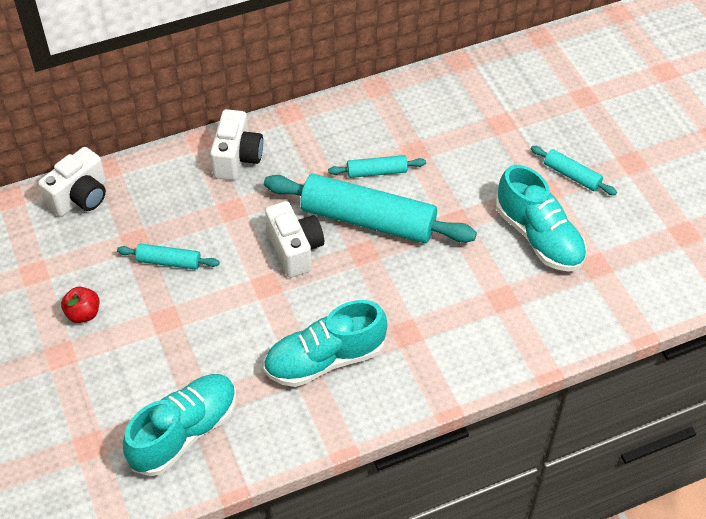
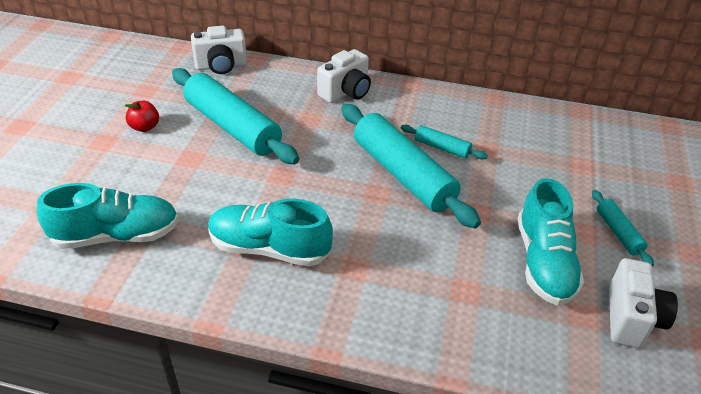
camera: 35 degrees right, 10 degrees down
(169, 262) = (232, 127): turquoise rolling pin -> turquoise rolling pin, size x2.16
(295, 250) = (327, 164): white camera -> white camera (631, 318)

